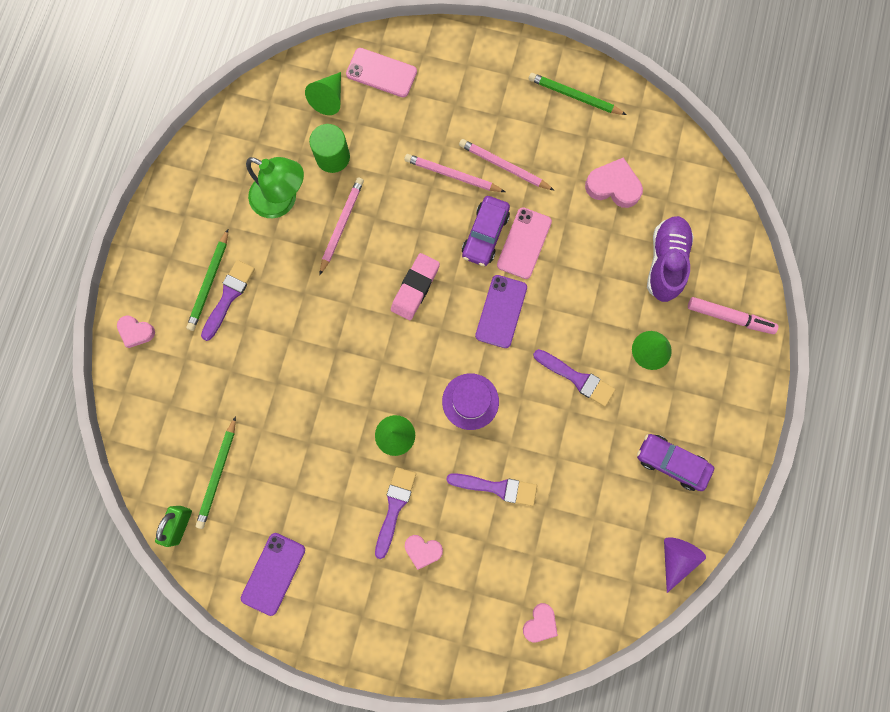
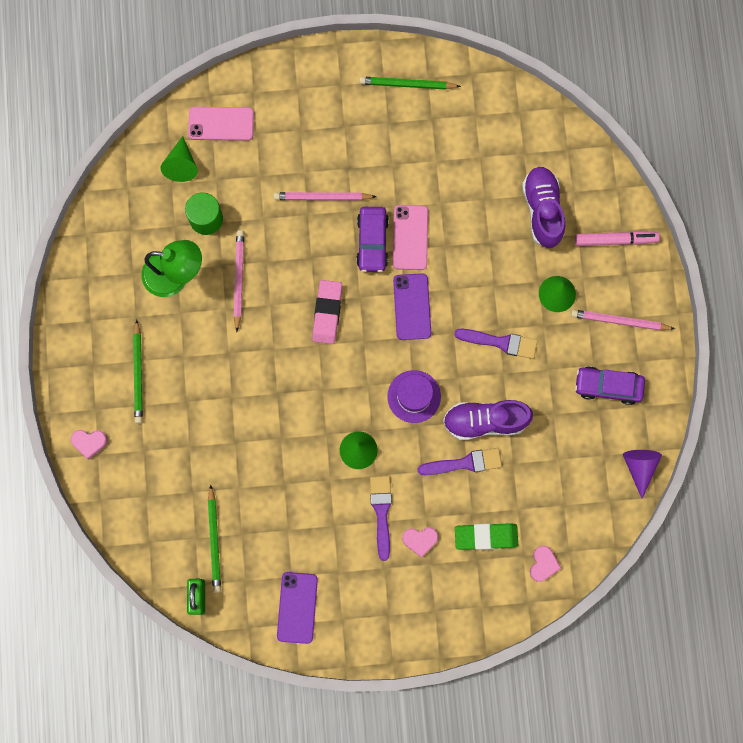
camera: 20 degrees left, 0 degrees up
(228, 297) = (161, 381): purple brush -> none
(491, 572) = (486, 537): none -> green eraser
(504, 166) = (366, 173): pink pencil -> pink pencil (619, 321)
(533, 452) = (485, 421): none -> purple shoe
(613, 186) = (472, 156): pink heart -> none

